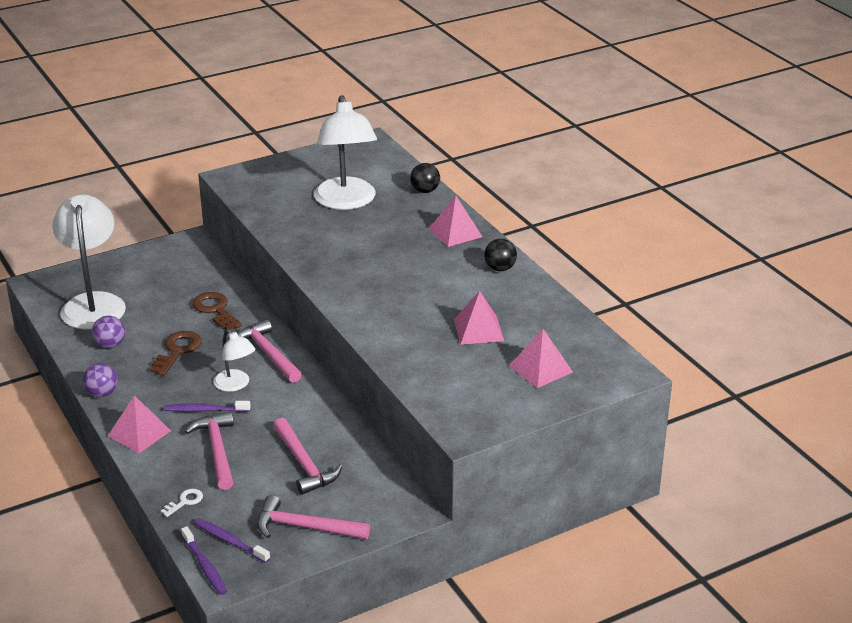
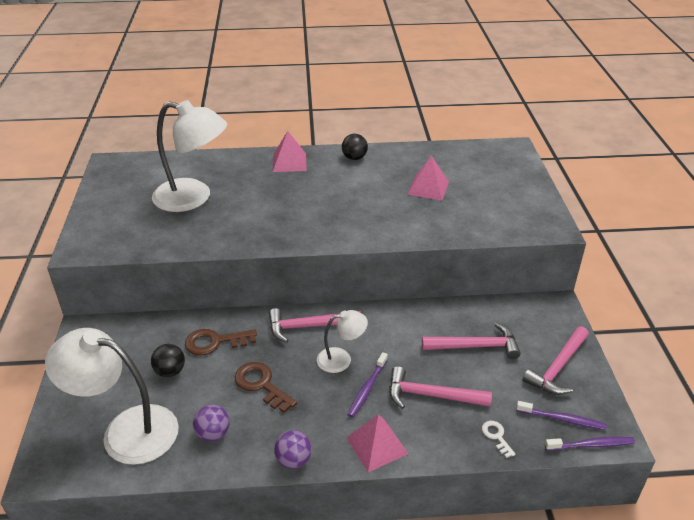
camera: 65 degrees left, 5 degrees up
(230, 541) = (562, 419): purple toothbrush -> purple toothbrush turned 135 degrees counterclockwise
(425, 191) = (216, 159): black ball -> black ball (170, 371)
(540, 368) = (491, 177): pink pyramid -> none

